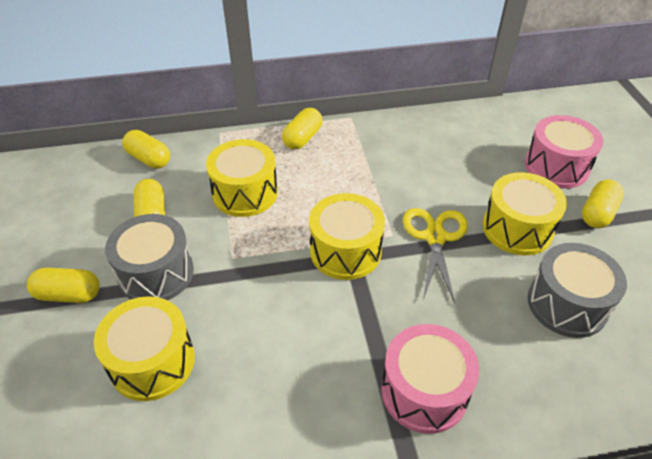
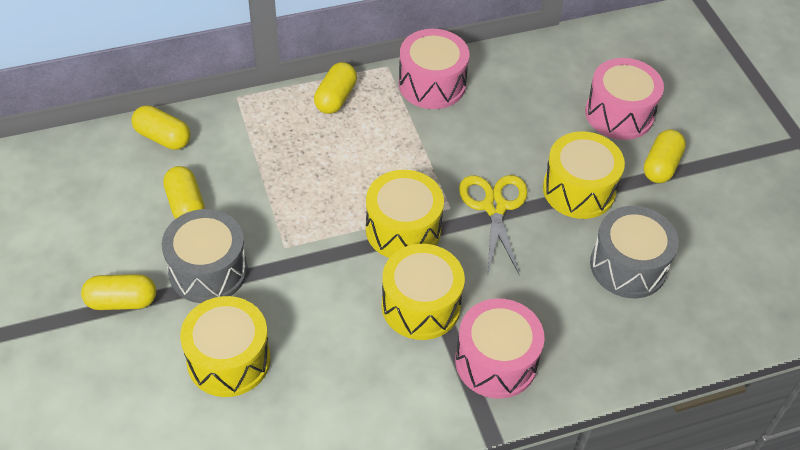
camera: 10 degrees left, 5 degrees up
(245, 193) = (283, 171): yellow drum -> yellow drum (421, 305)
(388, 133) = (432, 84): none -> pink drum

